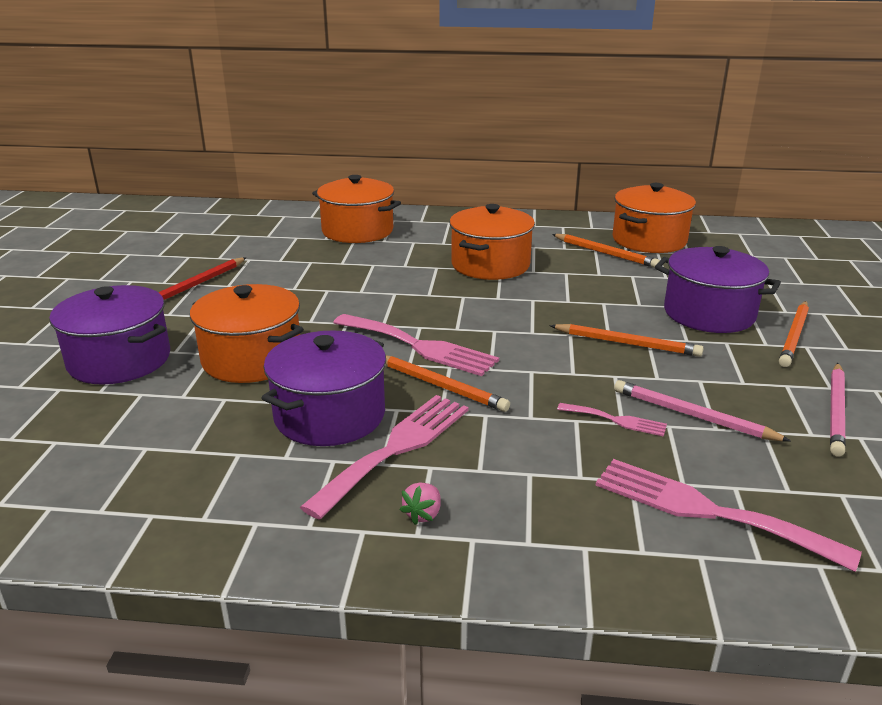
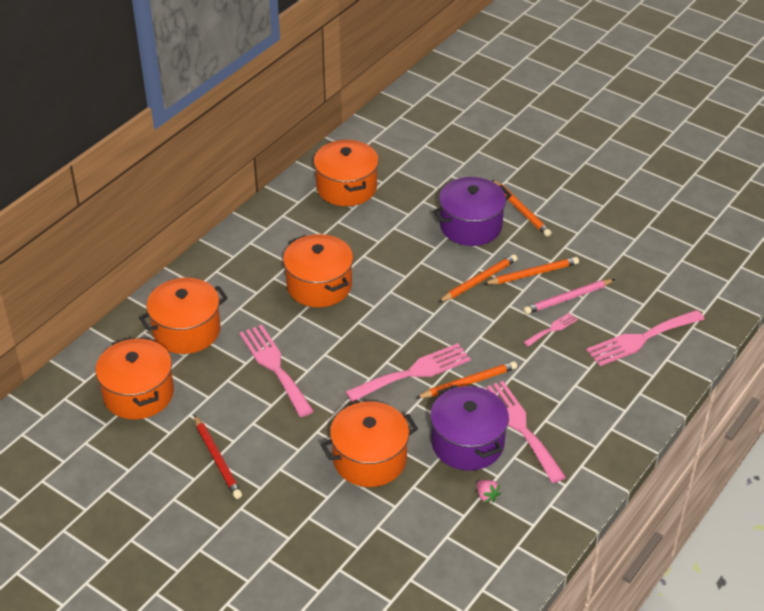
camera: 60 degrees left, 15 degrees up
(119, 360) = (319, 529): purple pot -> none
(258, 235) = (138, 394): none -> orange pot
(350, 276) = (275, 367): none -> pink fork
(423, 514) = (583, 438): pink strawberry -> pink strawberry (486, 496)
(605, 253) = (349, 220): orange pencil -> orange pencil (533, 274)
(836, 411) = (598, 246): pink pencil -> none

